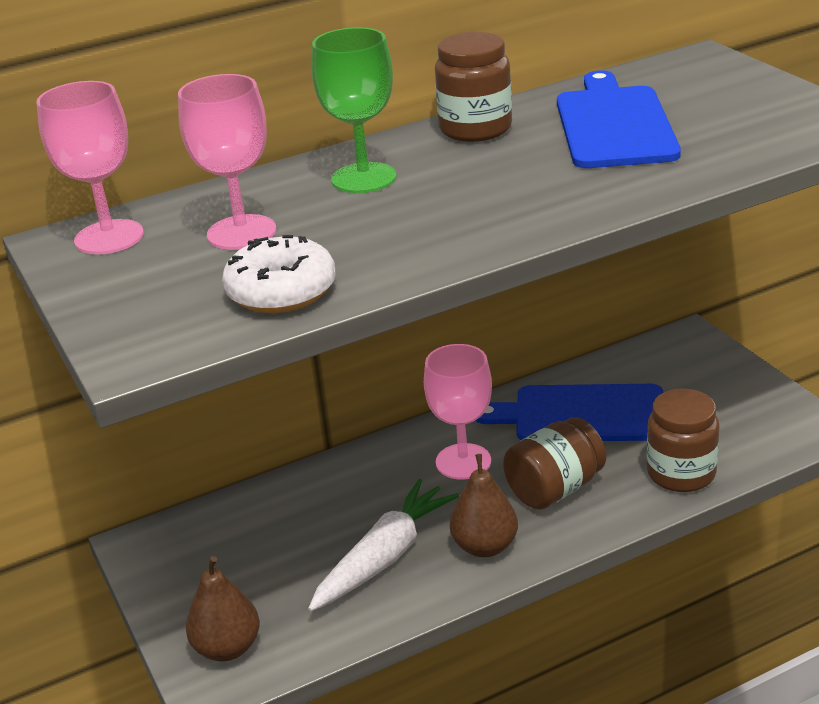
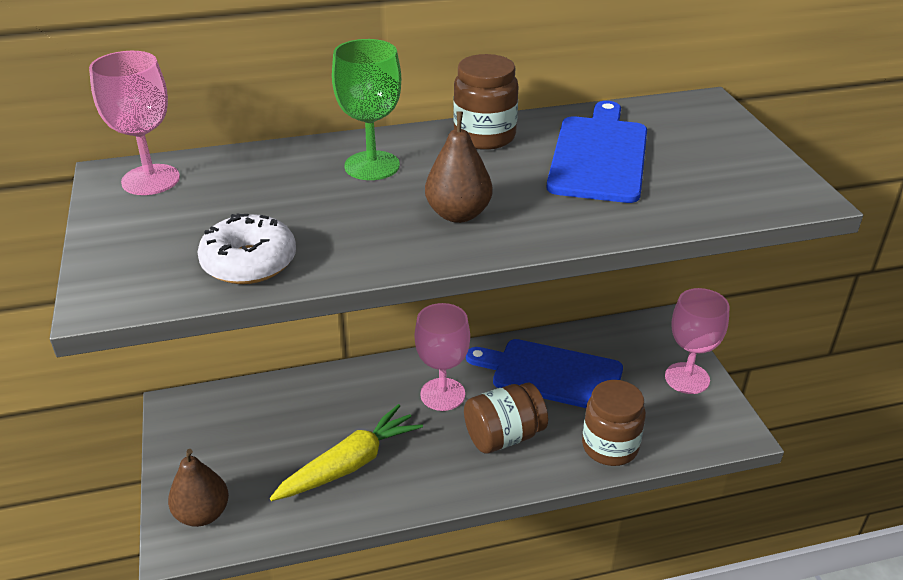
camera: 10 degrees right, 5 degrees up
(241, 232) = (250, 198): pink goblet -> pink goblet (687, 378)
(385, 557) = (350, 464): white carrot -> yellow carrot
(485, 546) = (430, 474): brown pear -> brown pear (458, 214)

